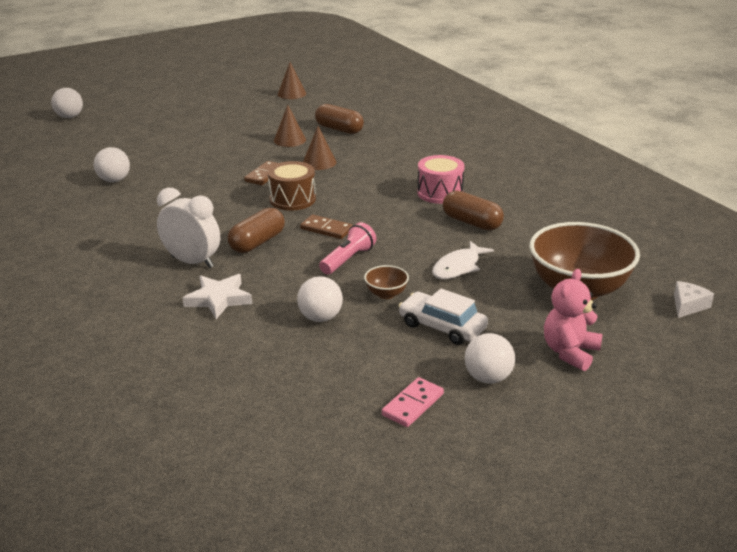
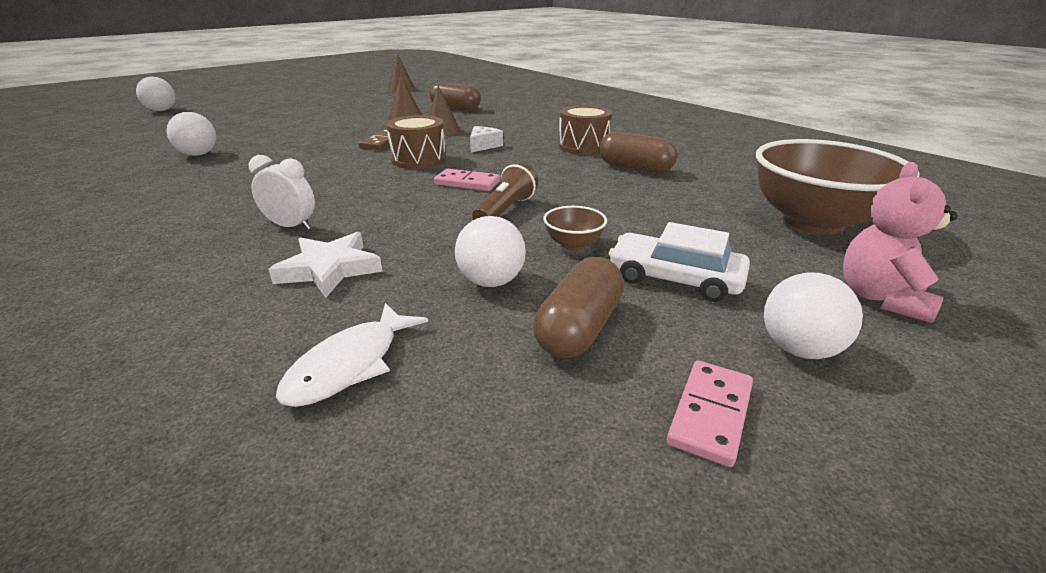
camera: 10 degrees left, 0 degrees up
(192, 262) = (291, 226): white clock -> white clock, size x0.66
(257, 242) = (381, 200): brown capsule -> brown capsule (579, 328)
(326, 229) = (467, 183): brown domino -> pink domino
(348, 259) = (505, 210): pink flashlight -> brown flashlight
(440, 193) = (583, 146): pink drum -> brown drum
(458, 267) = (649, 209): white fish -> white fish (350, 365)
(688, 305) = (959, 229): white cheese -> white cheese (483, 145)

